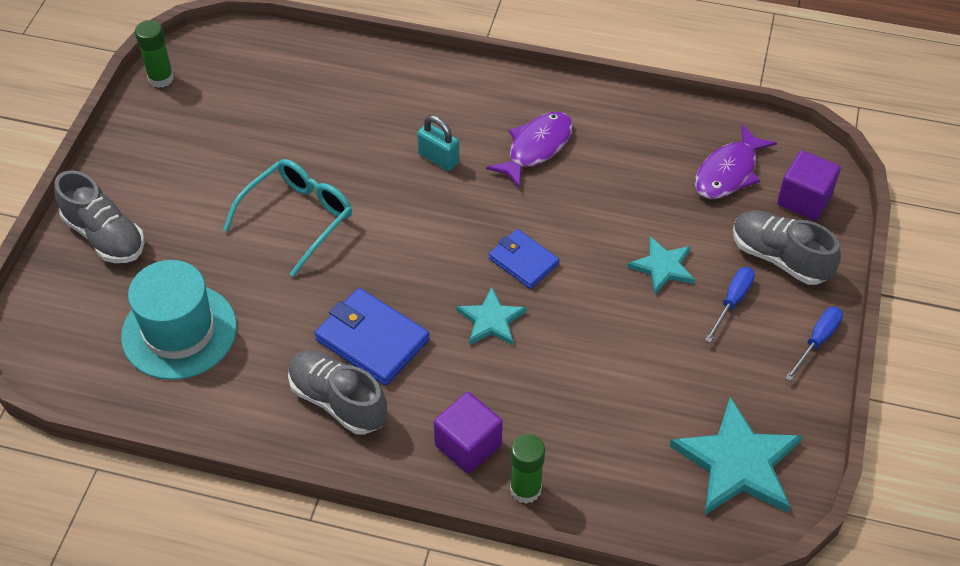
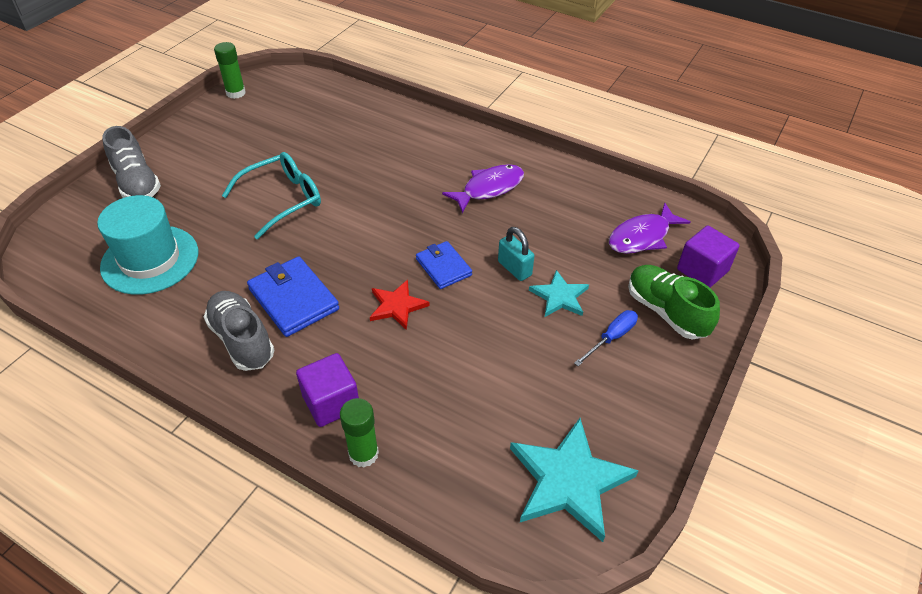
camera: 15 degrees right, 5 degrees down
(438, 158) = (409, 181): turquoise padlock -> turquoise padlock (514, 268)
(491, 320) = (397, 306): turquoise star -> red star
(779, 258) = (666, 311): grey shoe -> green shoe
(817, 341) = (680, 389): blue screwdriver -> none

